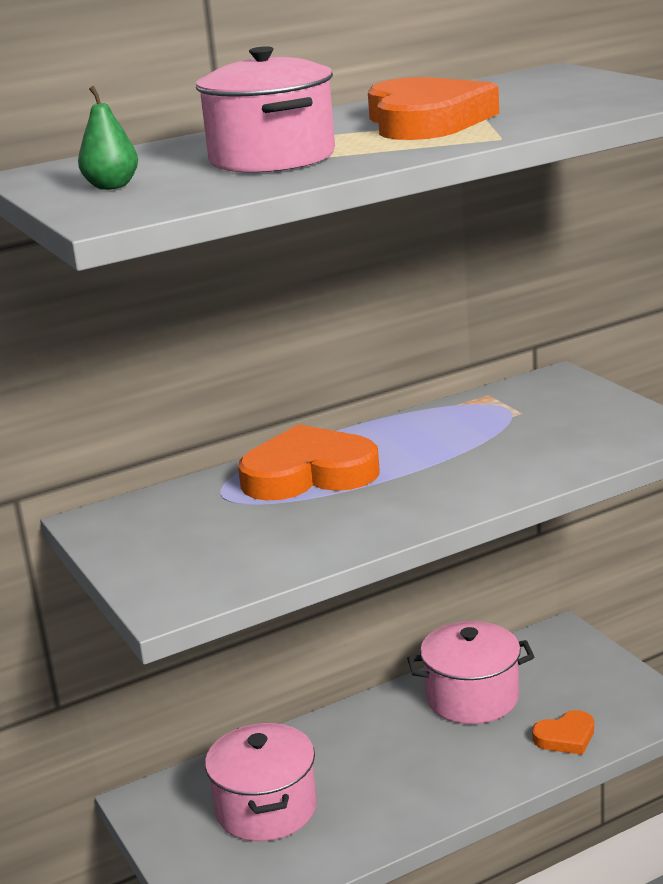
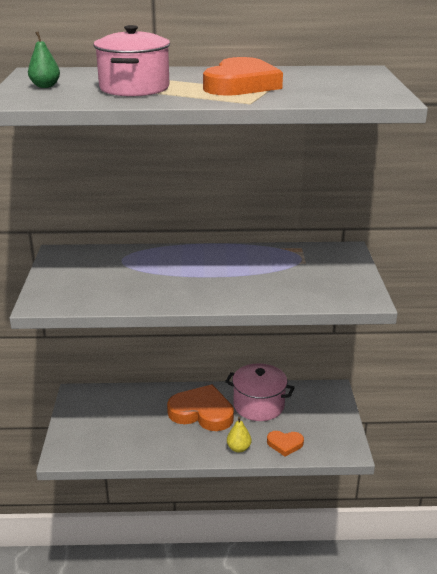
camera: 25 degrees right, 5 degrees up
(266, 809) = (121, 419): pink pot -> none
(309, 474) = (170, 261): orange heart -> orange heart (202, 412)
(502, 772) = (238, 448): none -> yellow pear

